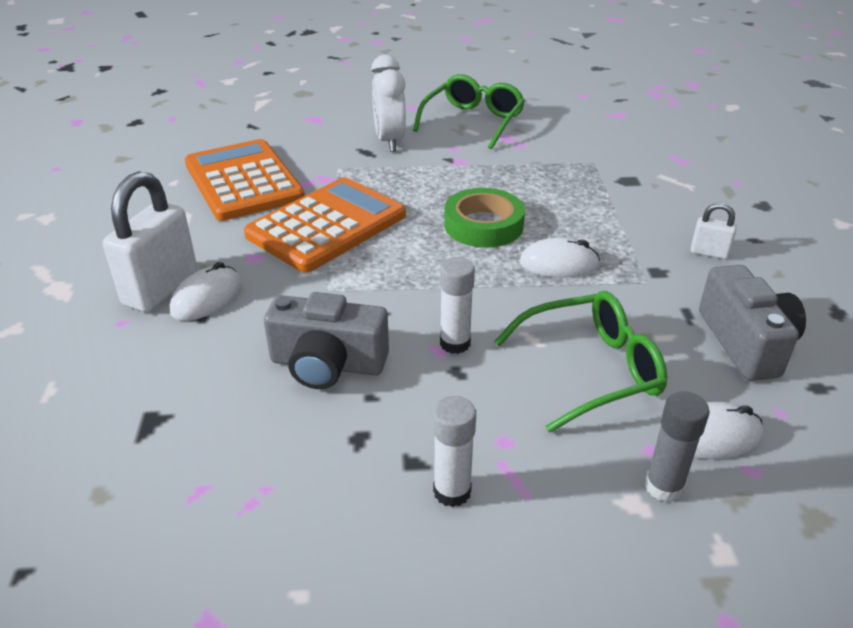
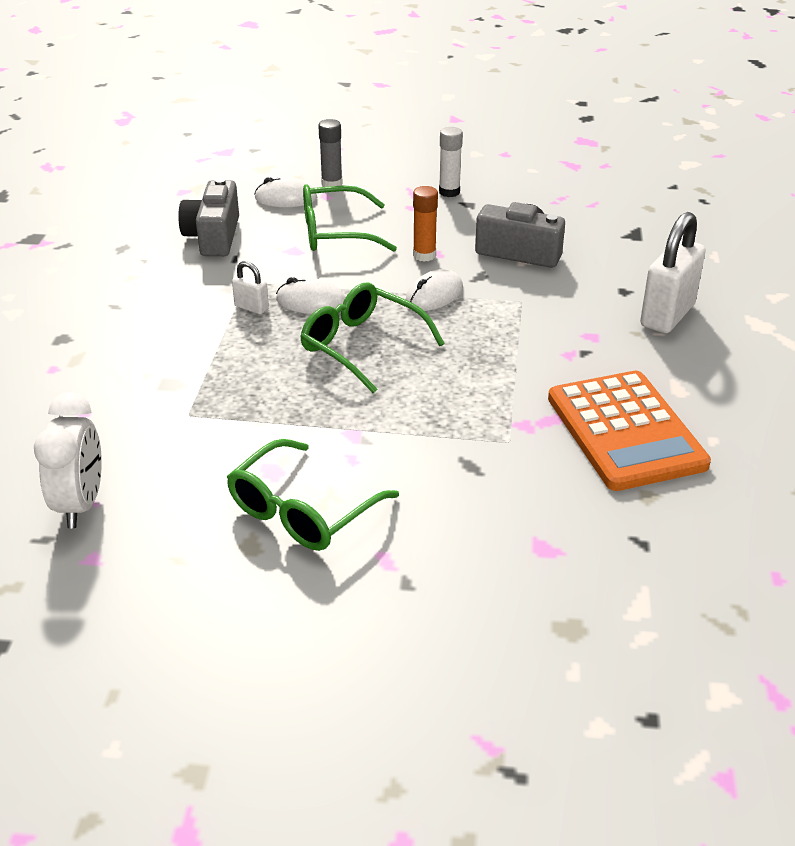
camera: 170 degrees left, 0 degrees up
(207, 298) = (624, 304): white mouse -> white mouse (434, 295)
(326, 225) = (522, 361): orange calculator -> none
(389, 141) = (435, 482): white clock -> white clock (80, 504)
(455, 343) = (424, 255): white glue stick -> orange glue stick
(483, 225) = (361, 345): green tape -> green glasses
(709, 253) = (170, 298): white padlock -> white padlock (251, 308)

